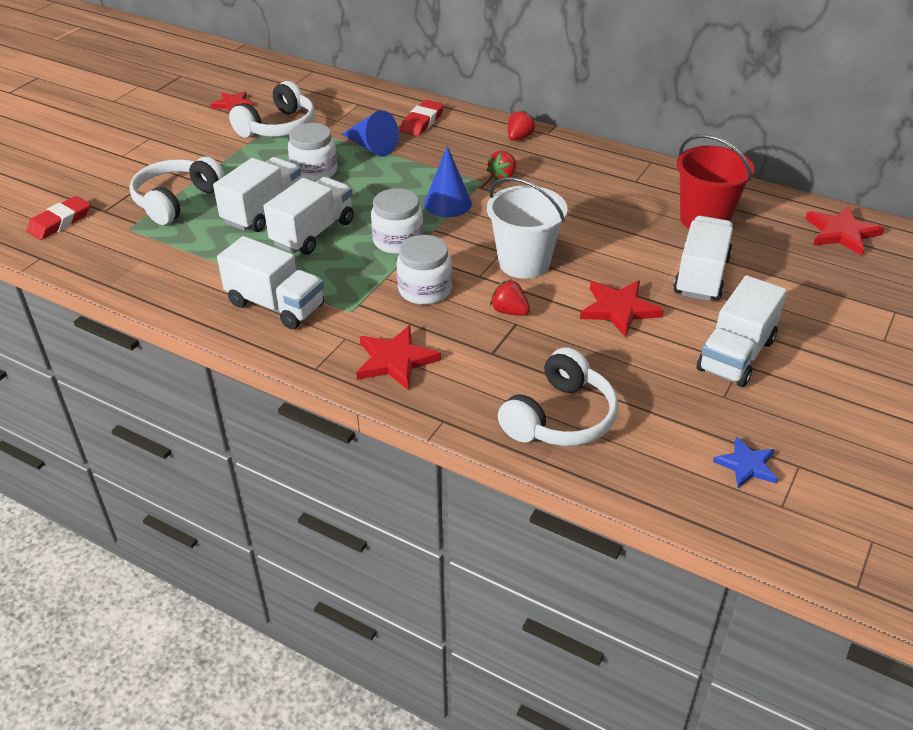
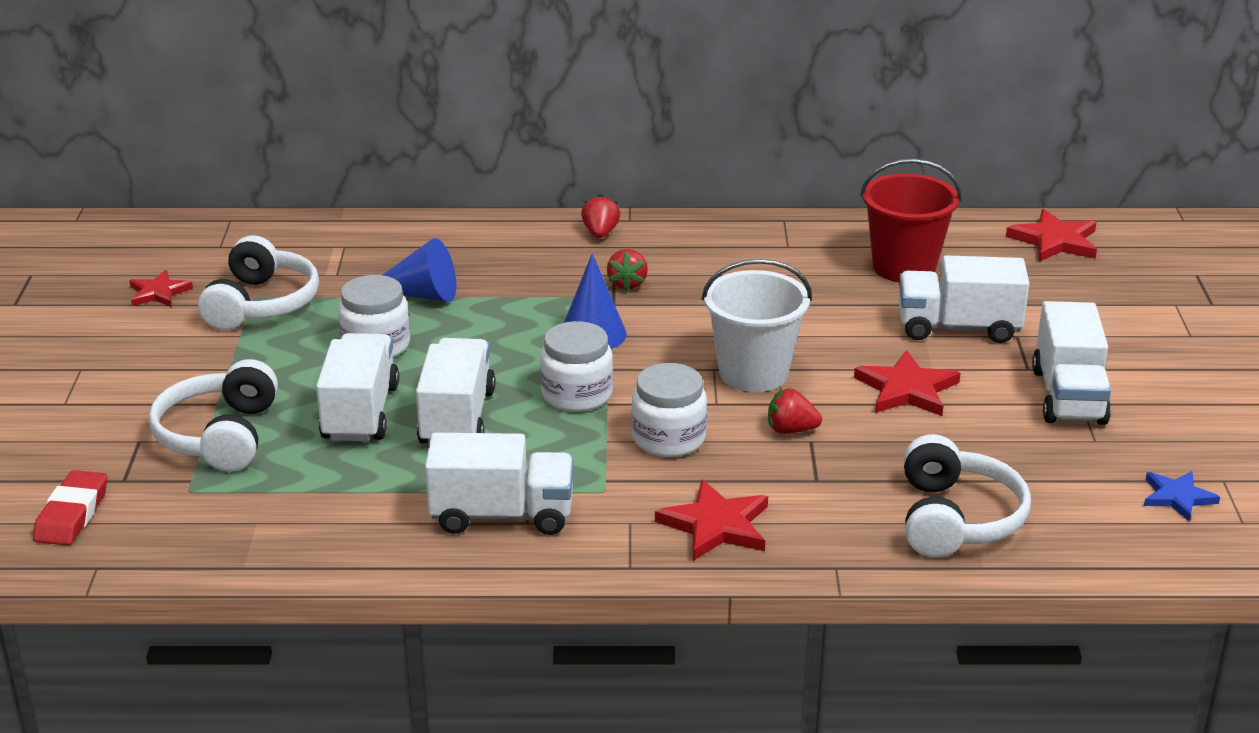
camera: 30 degrees left, 10 degrees down
(422, 122) = (455, 246): red eraser -> none
(701, 276) = (958, 328): white truck -> white truck turned 75 degrees counterclockwise

